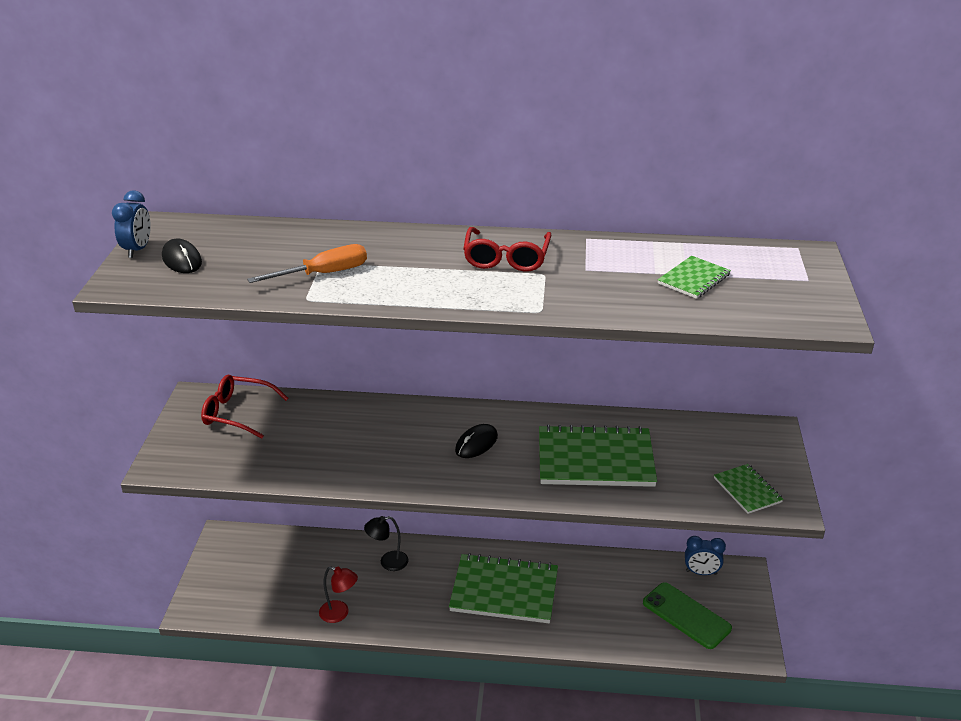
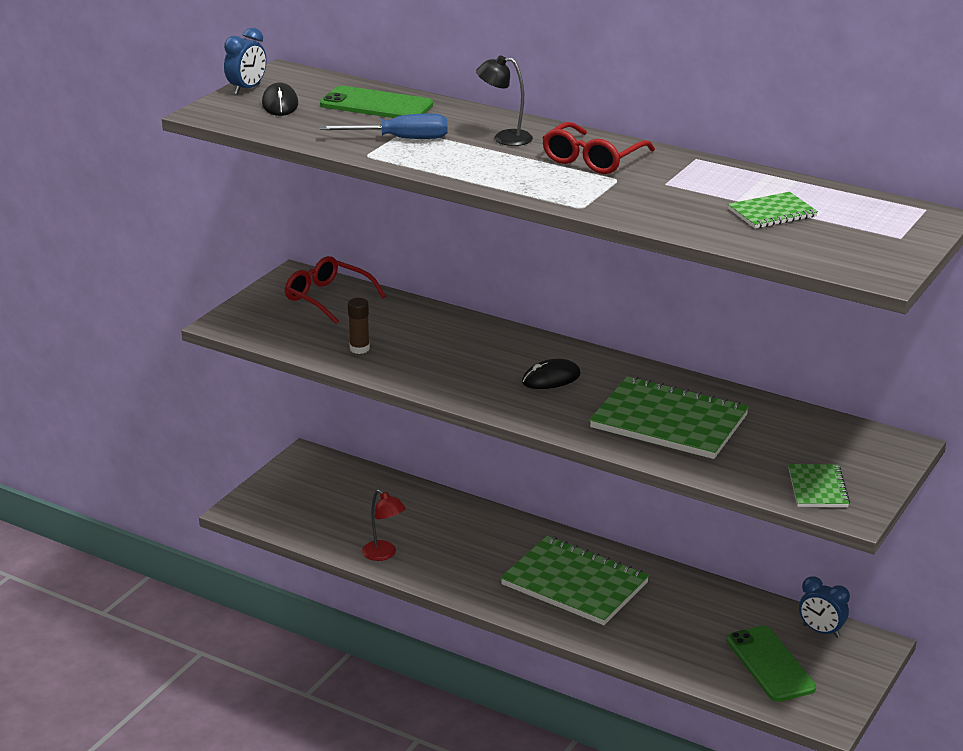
camera: 25 degrees right, 5 degrees down
(273, 242) = (376, 105): none -> green phone
(298, 459) = (359, 349): none -> brown glue stick
(323, 274) = (400, 139): orange screwdriver -> blue screwdriver
(388, 562) = (464, 524): black lamp -> black lamp (504, 138)

